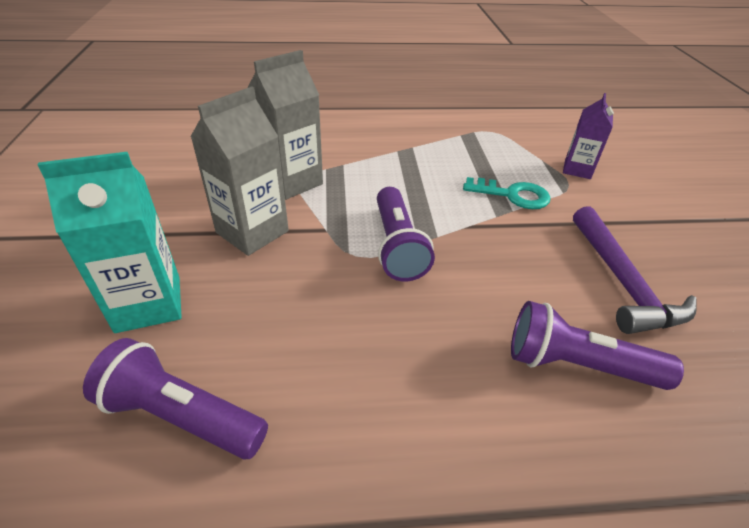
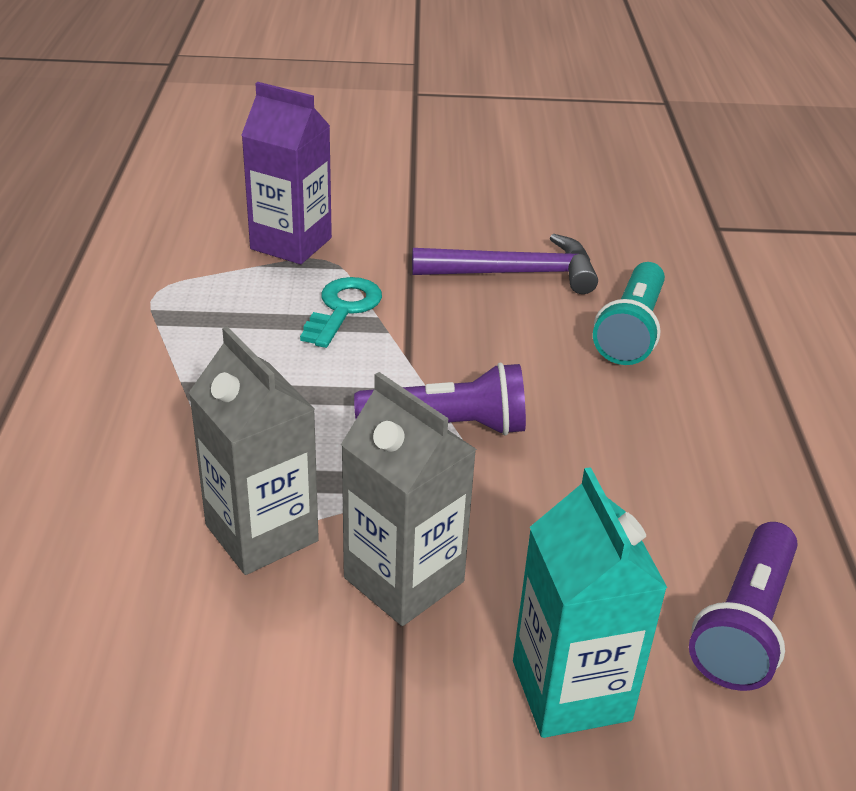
camera: 85 degrees left, 5 degrees down
(577, 169) = (291, 243): purple carton -> purple carton, size x1.55
(577, 365) = (631, 331): purple flashlight -> turquoise flashlight

